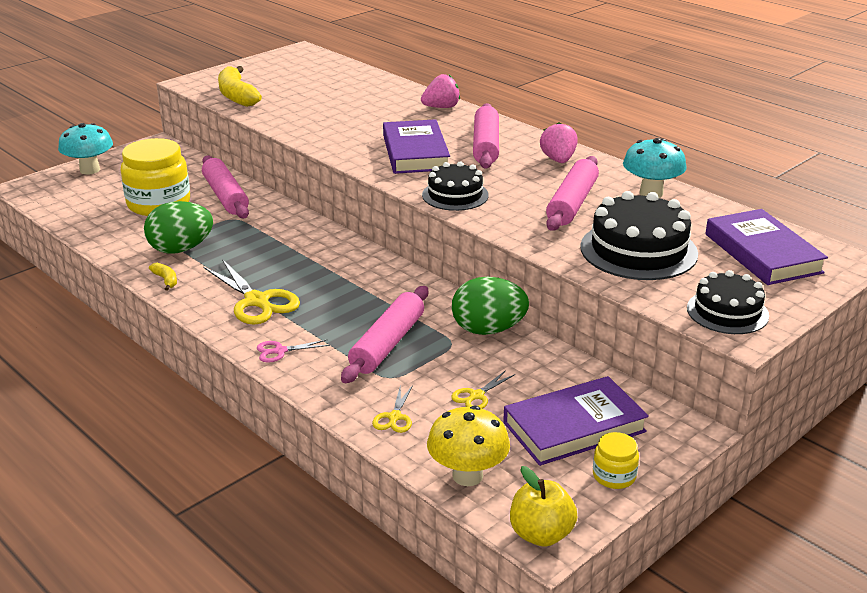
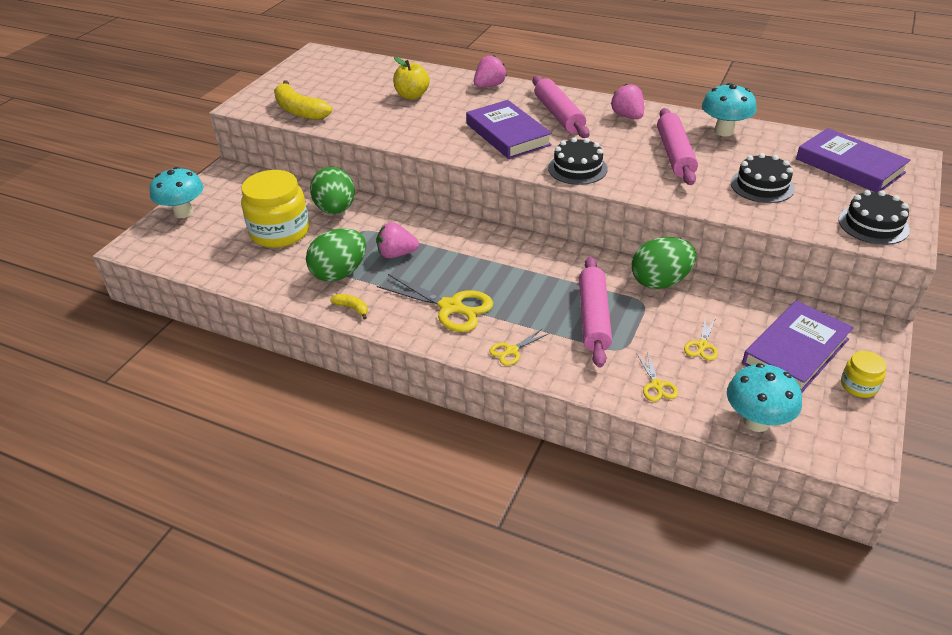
camera: 20 degrees left, 10 degrees up
(225, 196) = (335, 210): pink rolling pin -> green egg
(247, 245) = (396, 254): none -> pink strawberry
(279, 351) = (511, 351): pink scissors -> yellow scissors
(467, 476) = (756, 421): yellow mushroom -> turquoise mushroom
(541, 534) = (852, 456): yellow apple -> yellow apple (412, 96)
(638, 250) = (762, 185): black cake -> black cake, size x0.63

